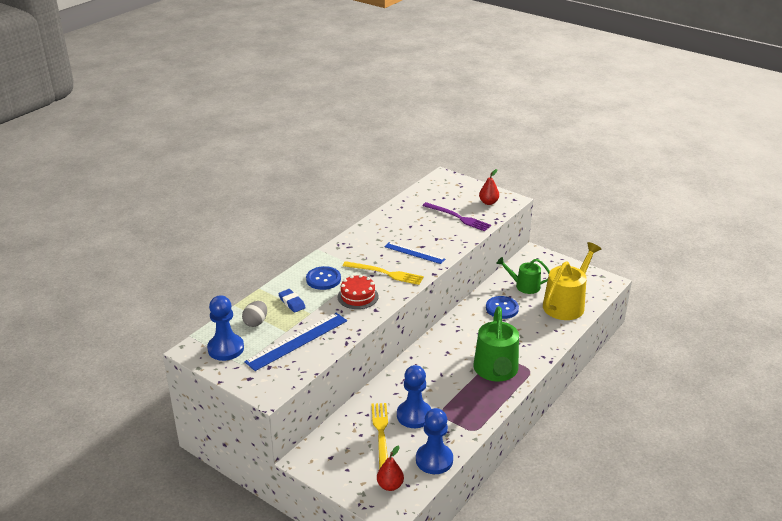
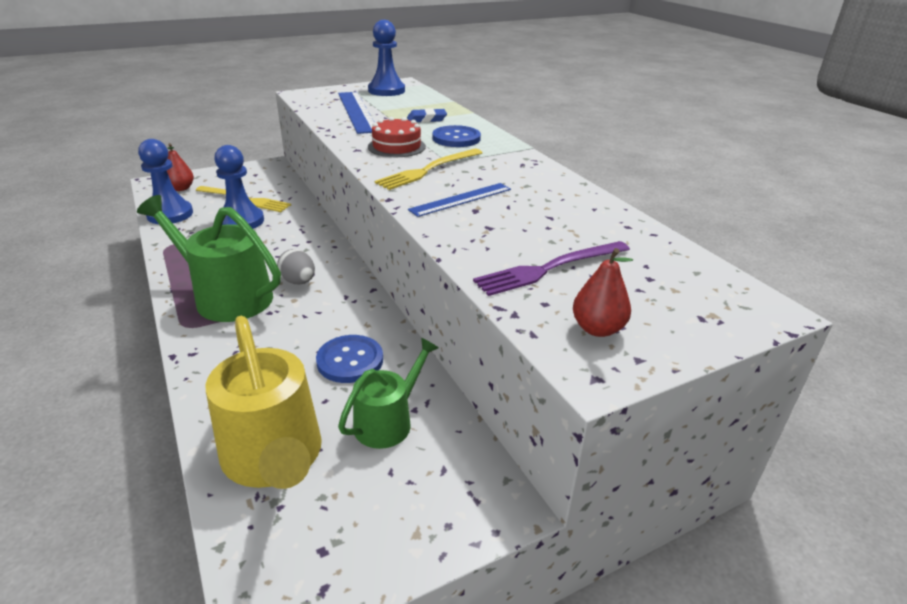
camera: 115 degrees right, 0 degrees up
(256, 322) = (412, 103): grey egg -> grey egg (298, 282)

